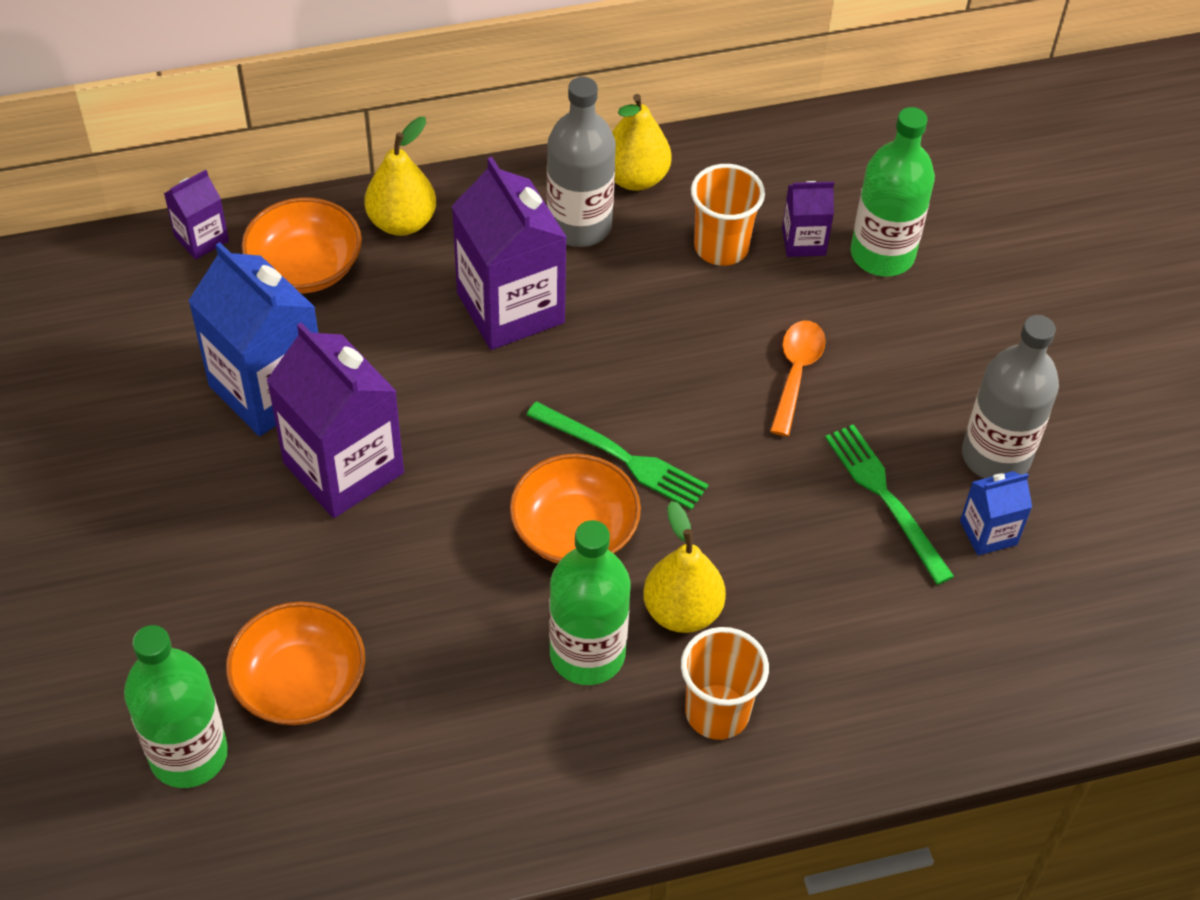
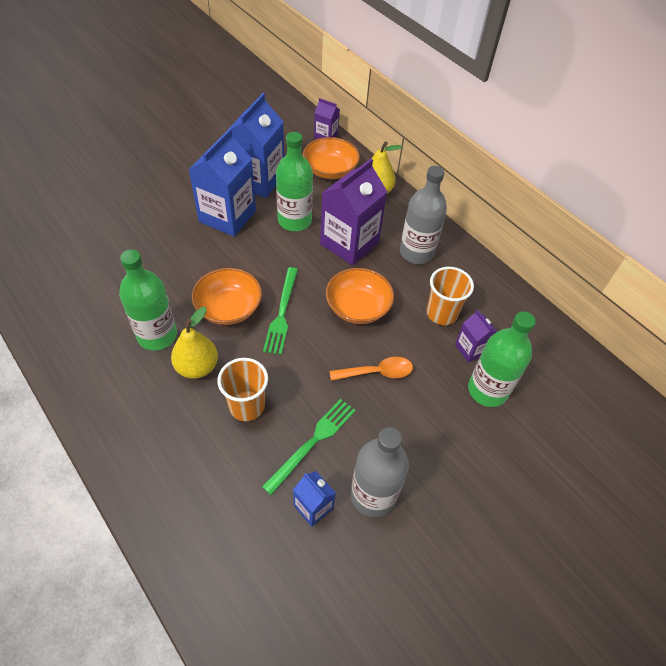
camera: 65 degrees right, 0 degrees up
(188, 754) = (63, 217): green bottle -> green bottle (294, 221)
(300, 683) = (108, 239): orange bowl -> orange bowl (358, 307)
(343, 468) = (227, 216): purple carton -> blue carton
(635, 178) = (462, 264): yellow pear -> none
(717, 712) = (139, 401): orange cup -> orange cup (247, 406)

